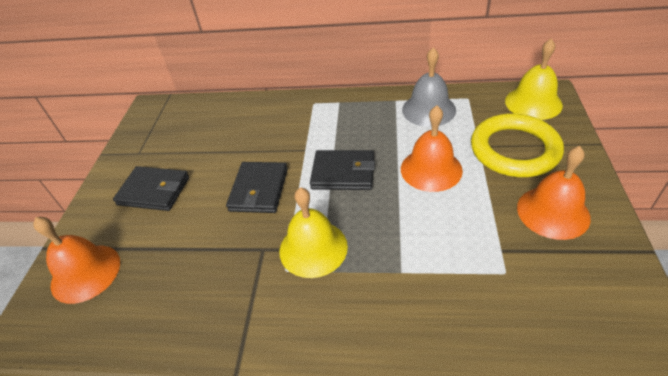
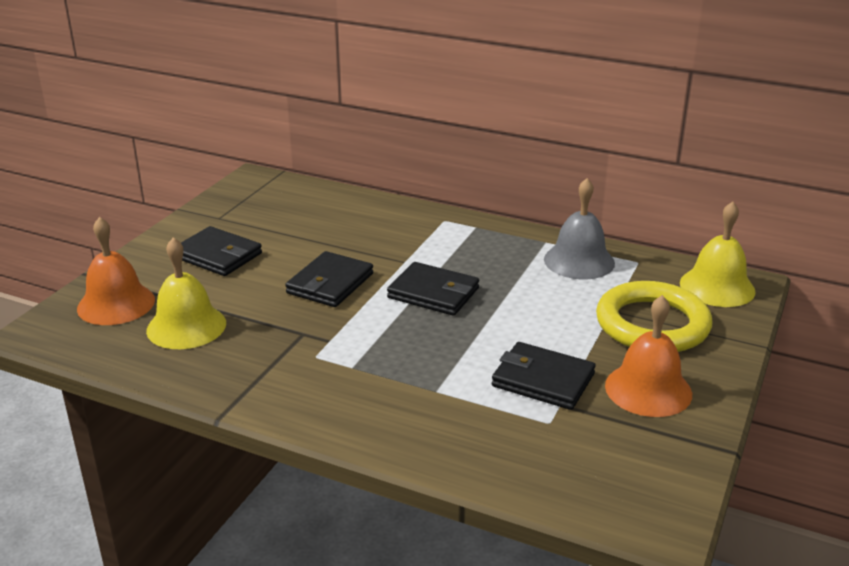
camera: 15 degrees right, 15 degrees down
(313, 248) = (356, 347): yellow bell -> yellow bell (186, 326)
(431, 169) = (537, 316): orange bell -> none
(474, 231) = (543, 380): none -> black wallet

